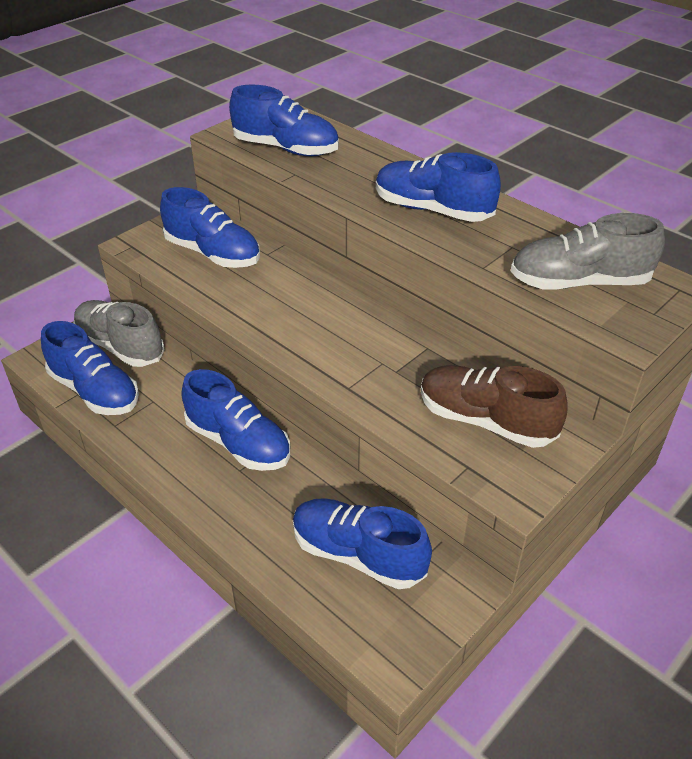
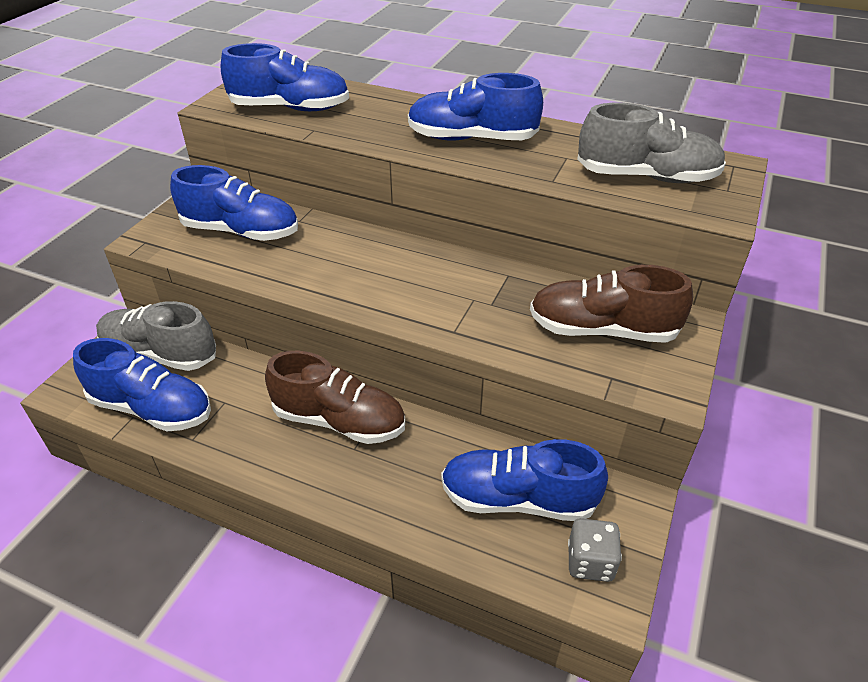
camera: 20 degrees left, 0 degrees up
(238, 443) = (339, 421): blue shoe -> brown shoe
(393, 627) = (590, 562): none -> grey dice
(579, 282) = (647, 177): grey shoe -> grey shoe turned 150 degrees counterclockwise

